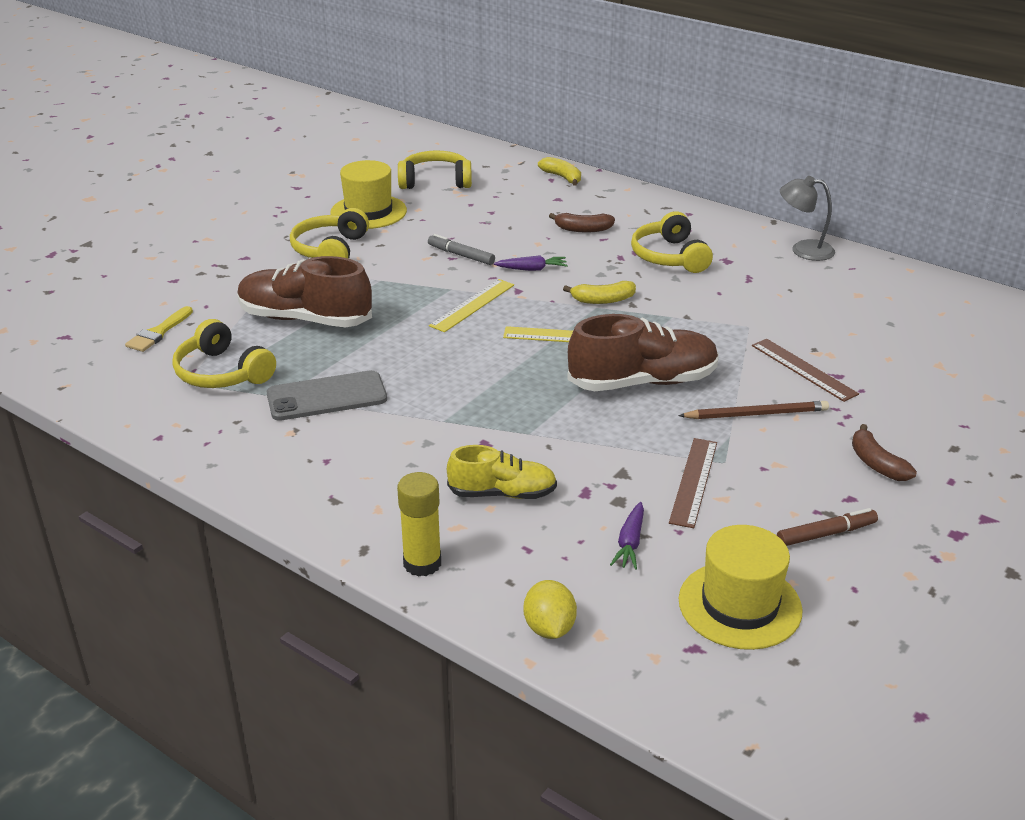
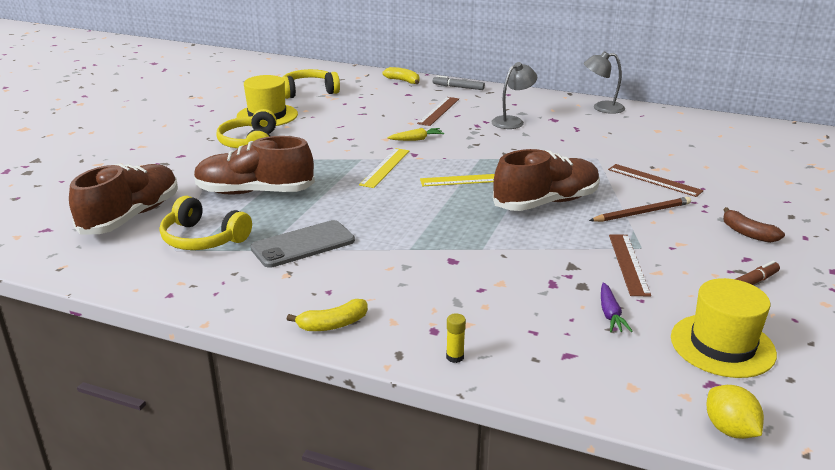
camera: 15 degrees left, 5 degrees down
(158, 332) = (131, 216): yellow brush -> brown shoe
(422, 563) = (455, 357): yellow glue stick -> yellow glue stick, size x0.53
(461, 255) = (356, 136): grey marker -> grey marker (458, 87)
(502, 493) = (488, 294): yellow shoe -> none
(532, 269) = (416, 139): purple carrot -> yellow carrot
(549, 628) = (589, 389): yellow lemon -> yellow lemon (729, 429)
(583, 229) = (438, 111): brown banana -> brown ruler
(603, 300) = (482, 153): yellow banana -> yellow banana (333, 324)
(670, 256) = (512, 121): yellow headphones -> grey lamp

